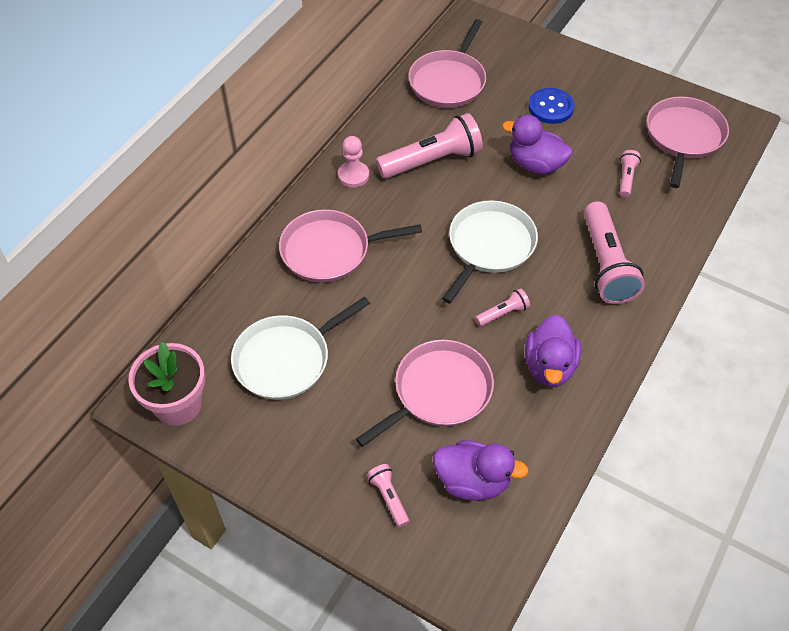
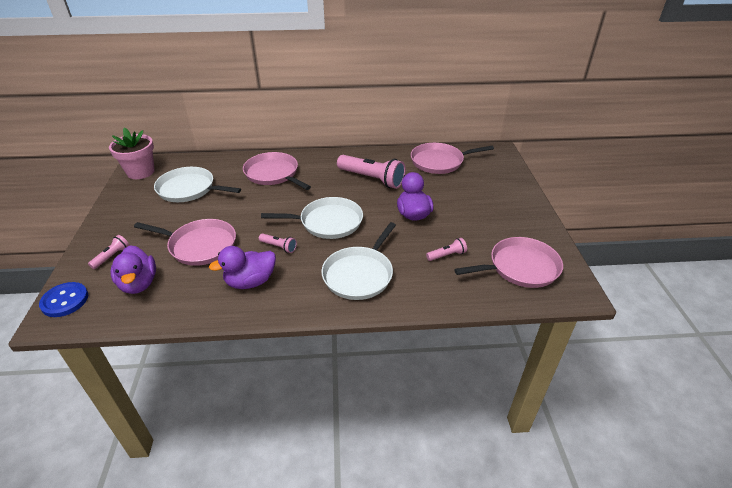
camera: 55 degrees right, 15 degrees down
(353, 175) = (333, 161): pink pawn -> none
(550, 107) = (468, 202): blue button -> blue button (65, 301)
(606, 264) = (359, 274): pink flashlight -> white pan

